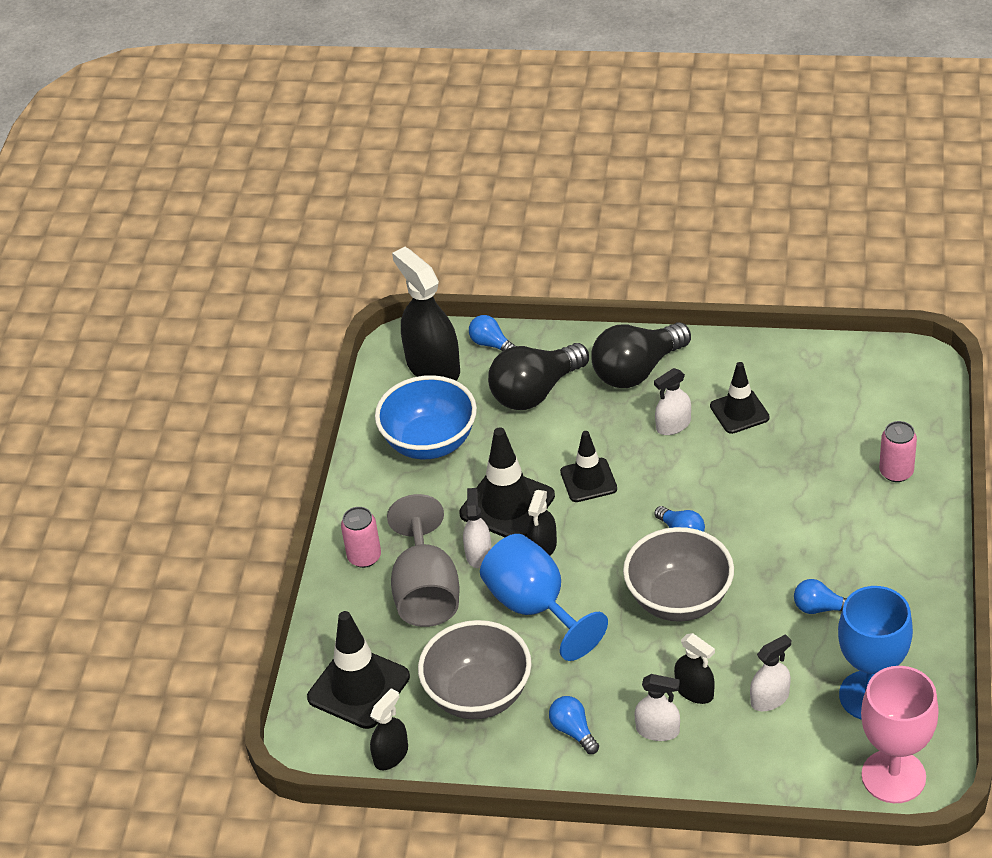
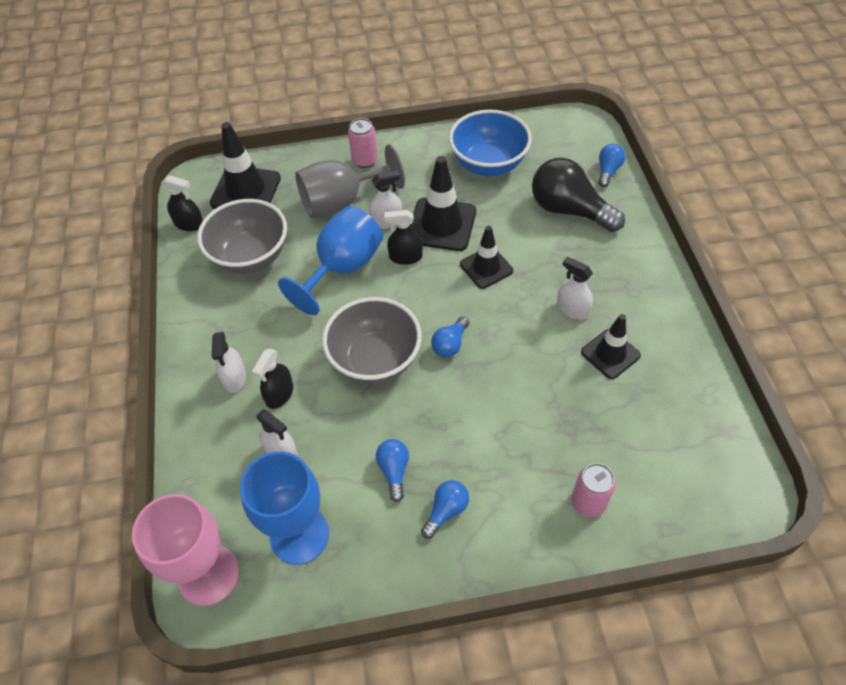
camera: 70 degrees right, 10 degrees up
(433, 366) = (567, 145): black spray bottle -> none
(573, 731) = (225, 323): blue light bulb -> blue light bulb (446, 511)
(637, 370) = (625, 269): black light bulb -> none

